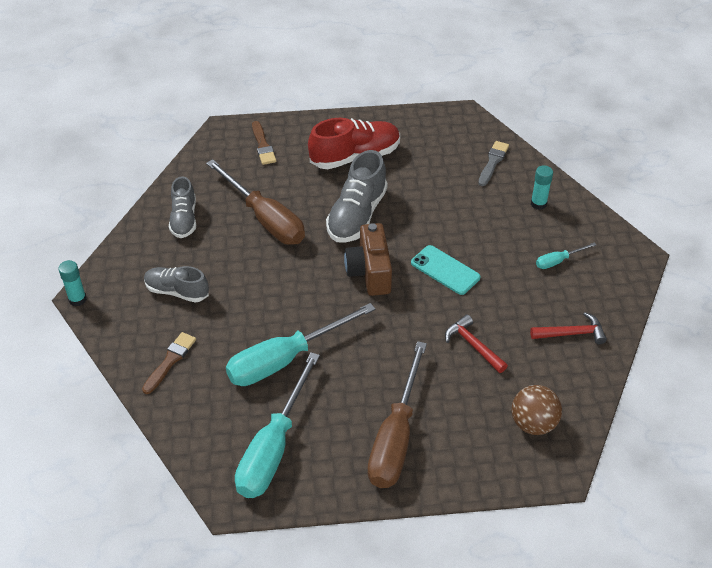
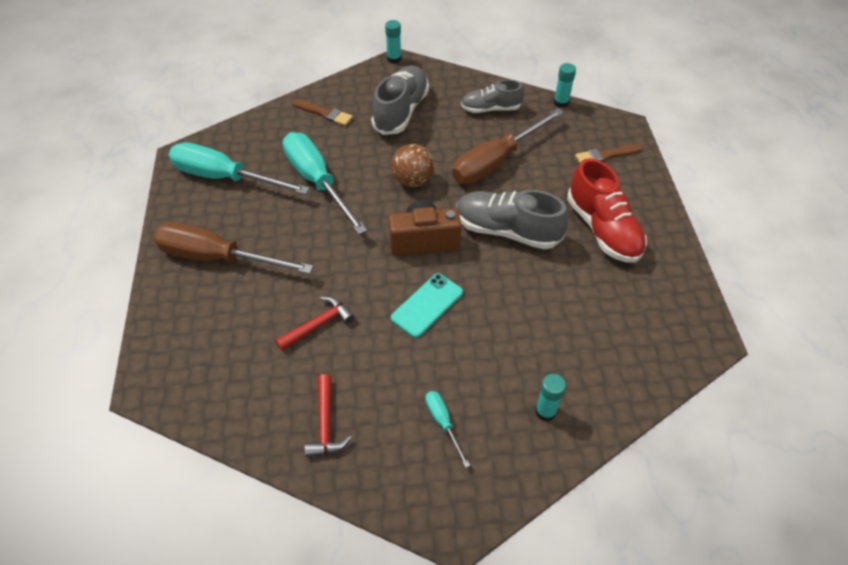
camera: 90 degrees right, 5 degrees up
(177, 291) = (401, 111): grey shoe -> grey shoe, size x1.57
(182, 168) = (561, 103): none -> turquoise glue stick
(493, 162) = (619, 366): grey brush -> none
(533, 424) = (209, 371): brown ball -> brown ball (412, 181)

